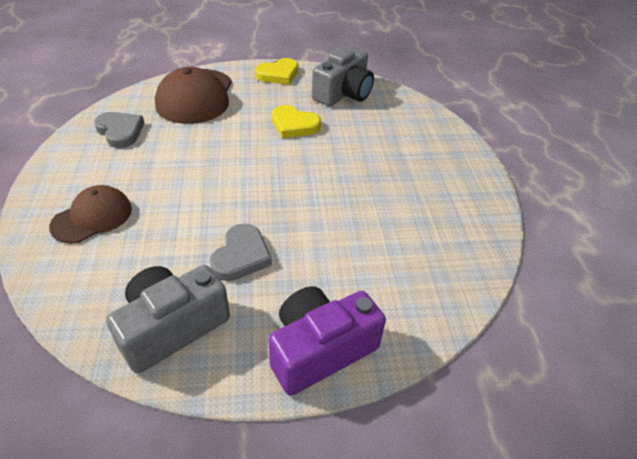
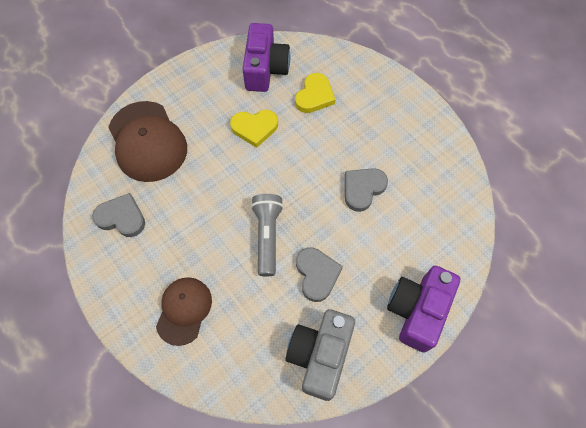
camera: 30 degrees left, 20 degrees up
(225, 202) = (267, 236): none -> grey flashlight
(278, 74) = (195, 75): yellow heart -> yellow heart (314, 96)
(343, 93) = (265, 69): grey camera -> purple camera
(356, 212) = (363, 189): none -> grey heart

